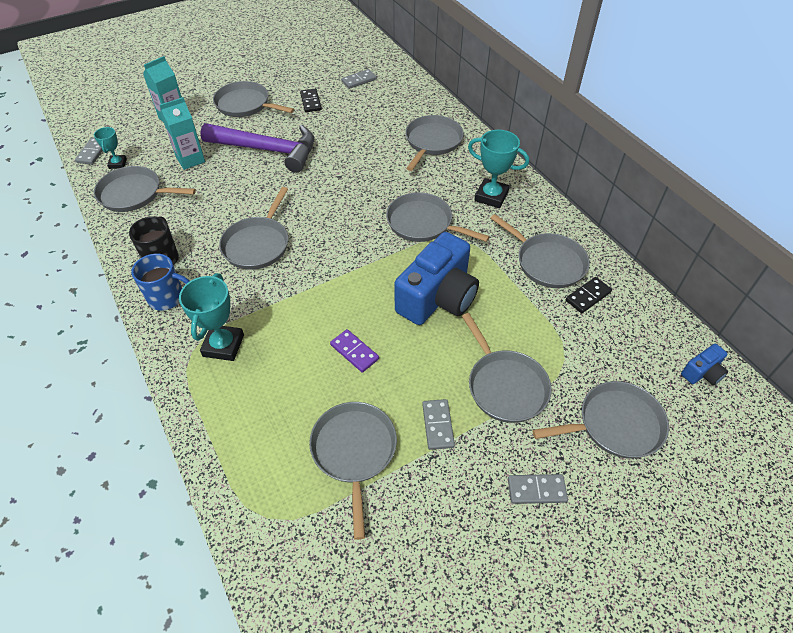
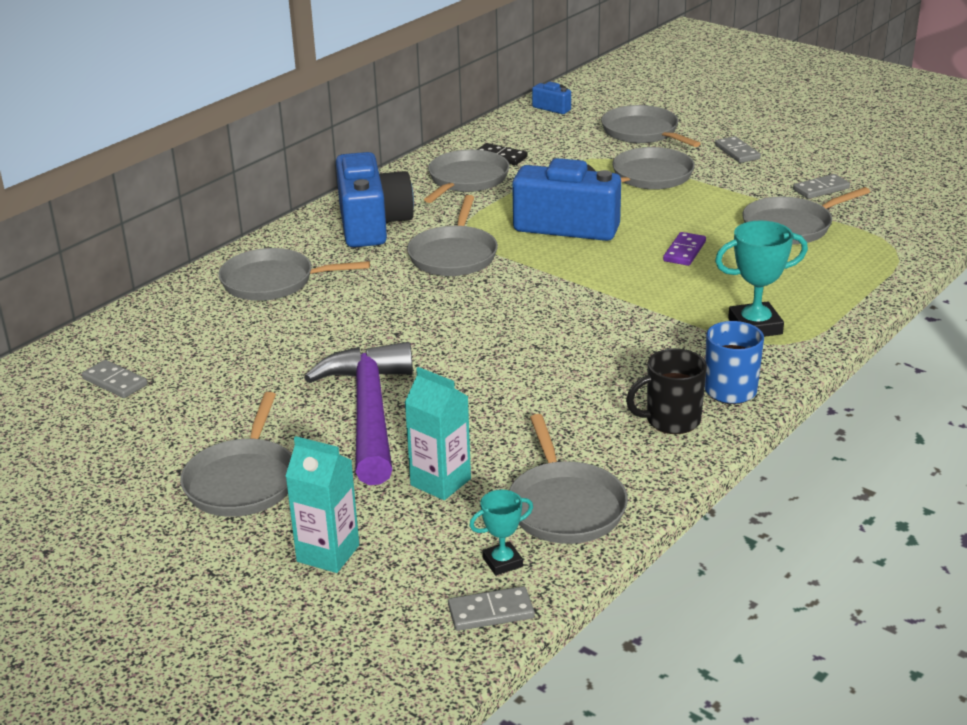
camera: 110 degrees left, 20 degrees down
(257, 244) = (582, 355): grey pan -> none
(311, 102) = (205, 412): black domino -> none
(437, 425) = (722, 197): grey domino -> grey domino (821, 189)
(491, 196) = (372, 224): turquoise trophy -> blue camera

